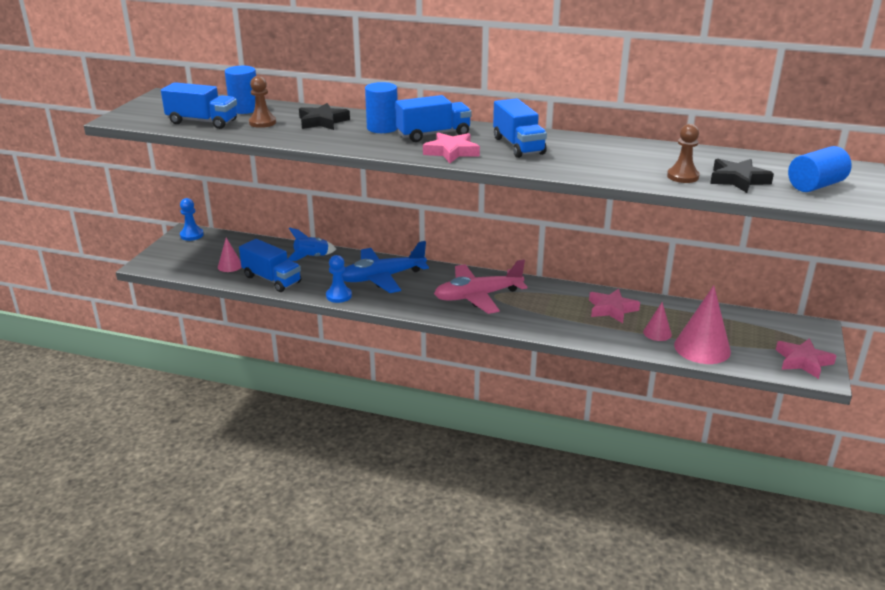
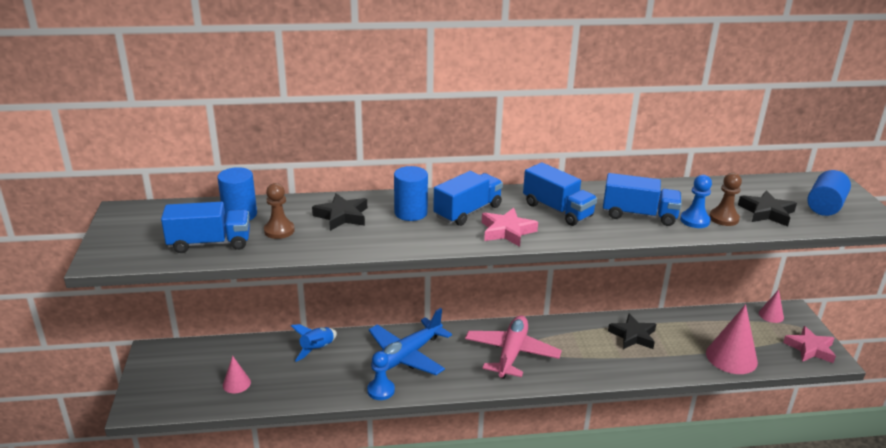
camera: 25 degrees left, 0 degrees up
(191, 235) = (162, 353): blue pawn -> blue pawn (694, 220)
(272, 279) = (296, 389): blue truck -> blue truck (639, 215)
(477, 296) = (511, 353): pink plane -> pink plane turned 150 degrees clockwise
(612, 309) = (633, 336): pink star -> black star
(657, 333) = (687, 351): pink cone -> pink cone (771, 315)

